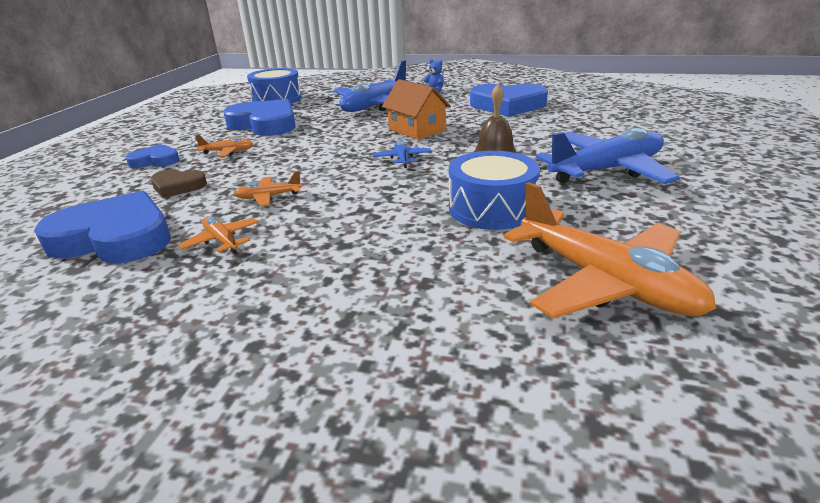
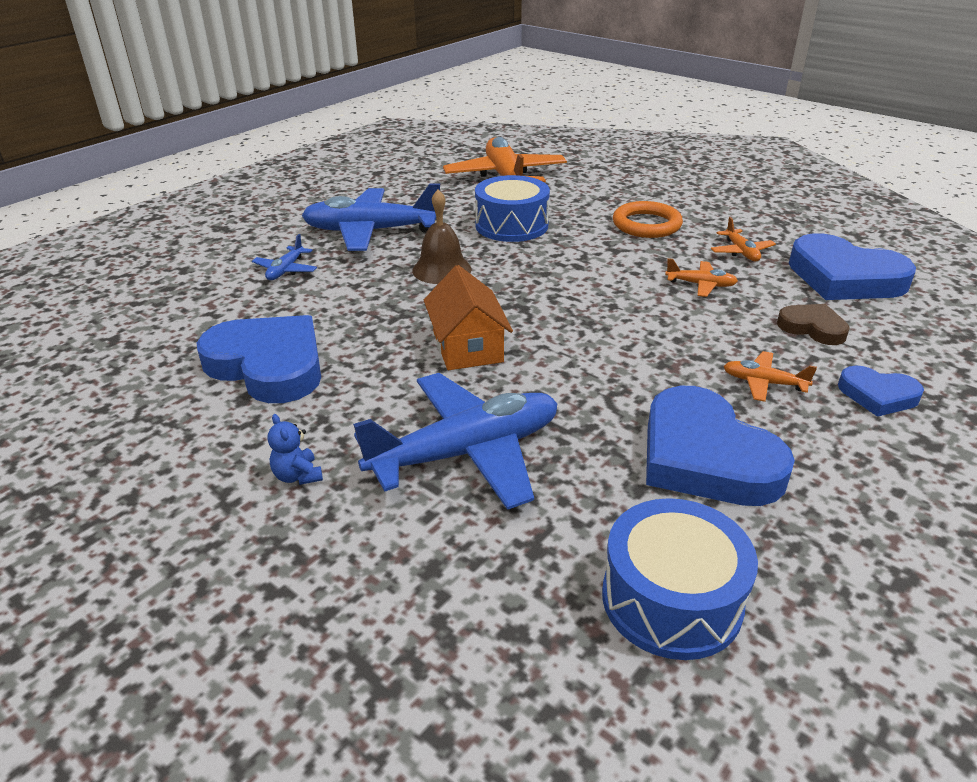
camera: 155 degrees left, 5 degrees up
(341, 250) = (646, 224): none -> orange ring
(402, 159) = (534, 297): blue plane -> blue plane (286, 270)

